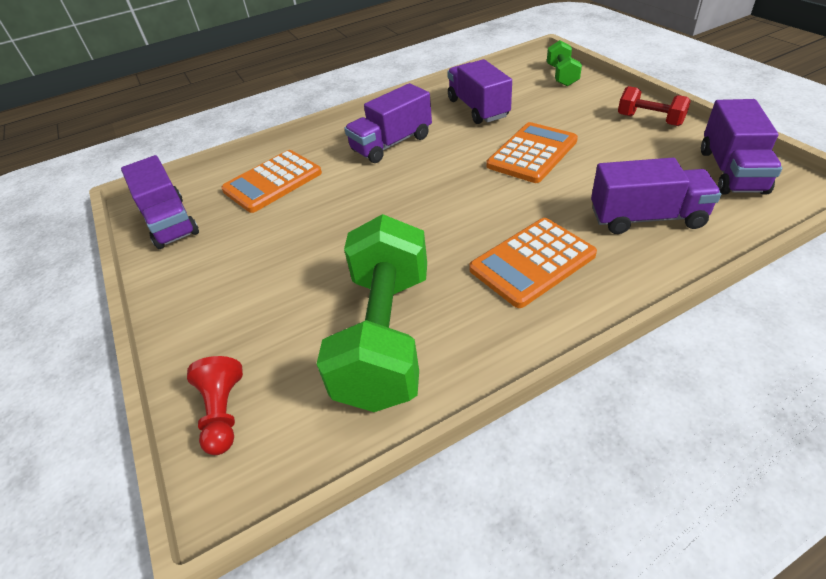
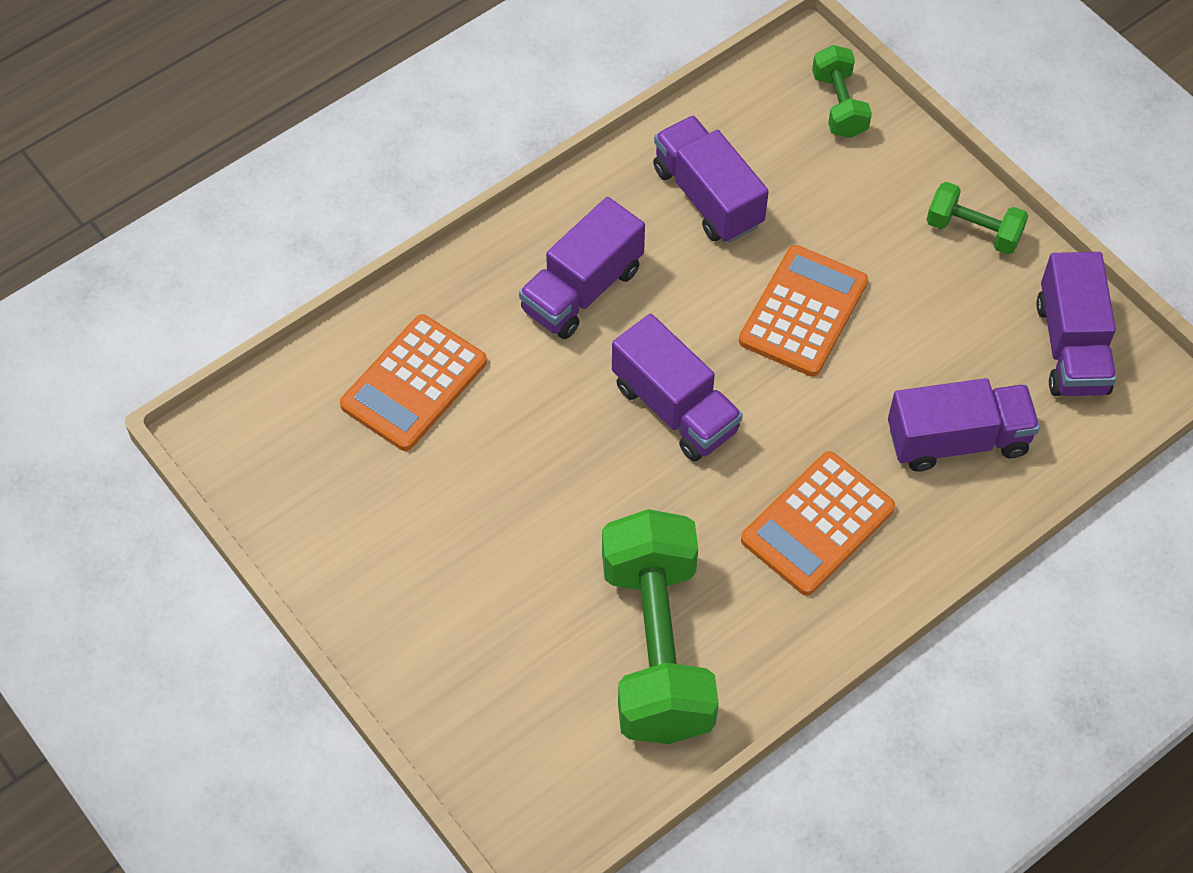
camera: 15 degrees left, 15 degrees up
(170, 222) = (284, 476): purple truck -> purple truck (675, 408)
(223, 413) = (498, 761): red pawn -> none
(649, 120) = (973, 231): red dumbbell -> green dumbbell

